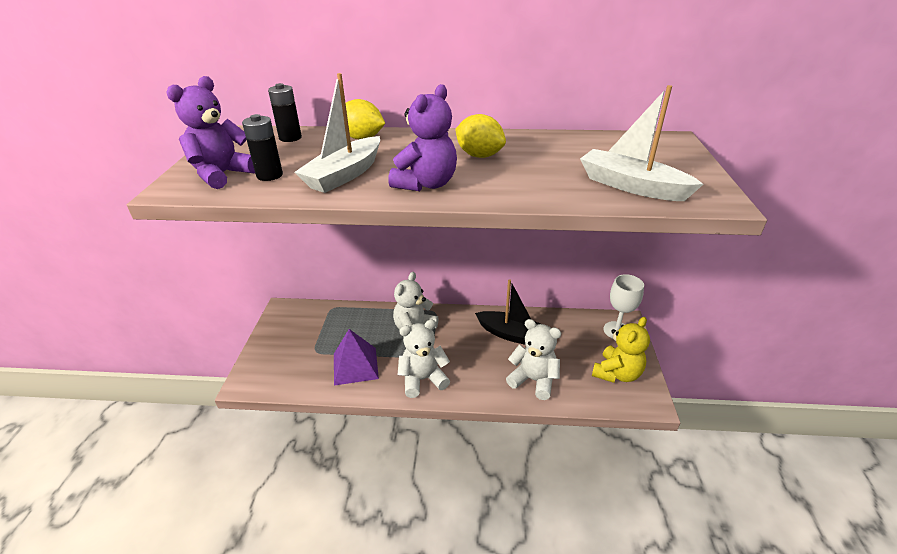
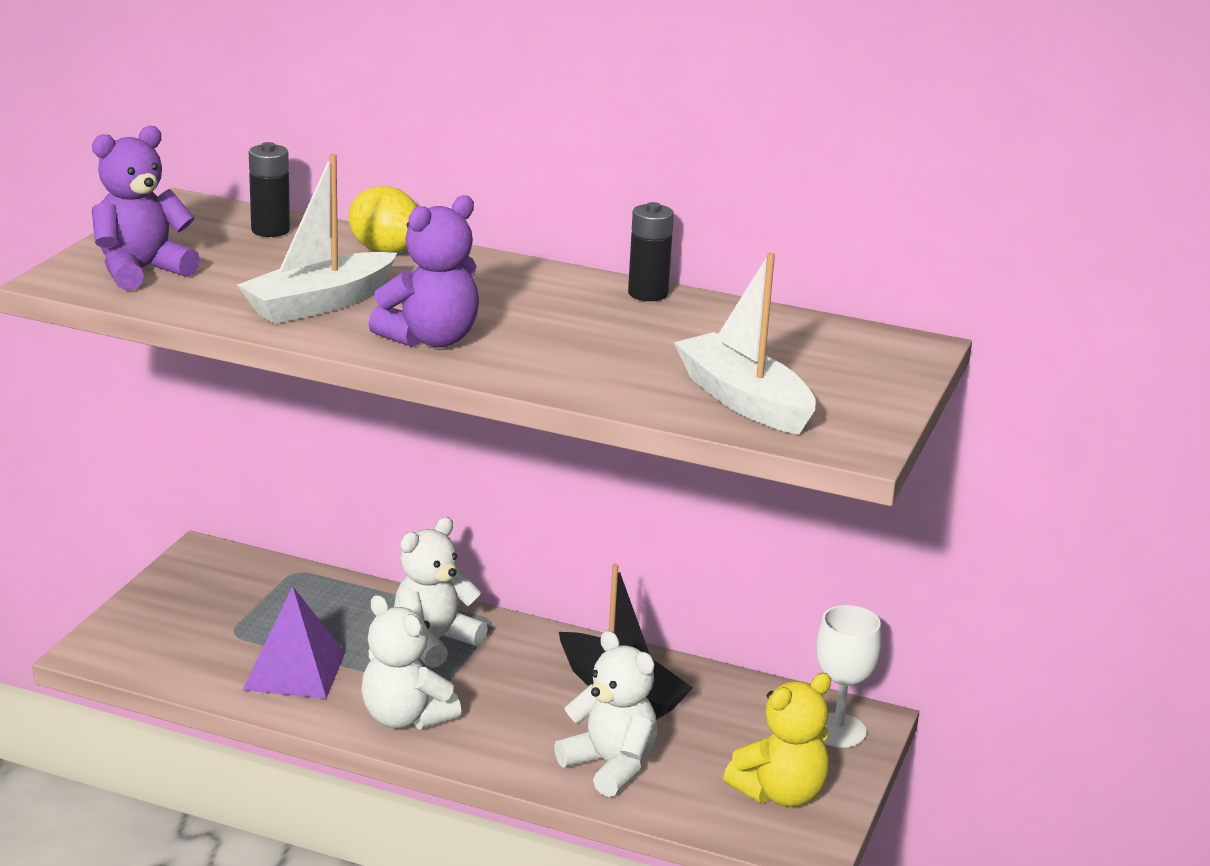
camera: 15 degrees right, 10 degrees down
(269, 175) = (208, 284): black battery -> black battery (648, 293)
(423, 379) = (405, 718): white teddy bear -> white teddy bear turned 135 degrees counterclockwise
(479, 155) = (551, 313): yellow lemon -> none

